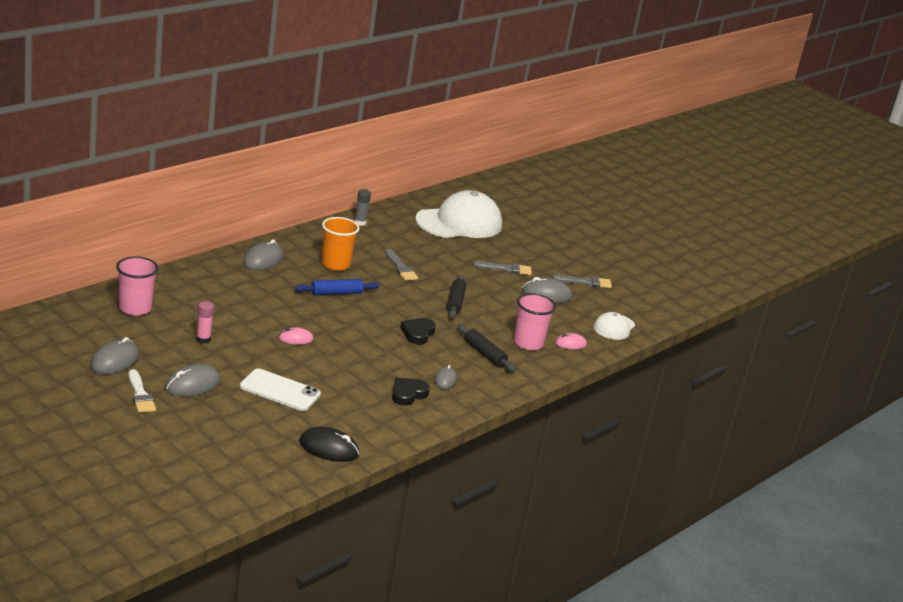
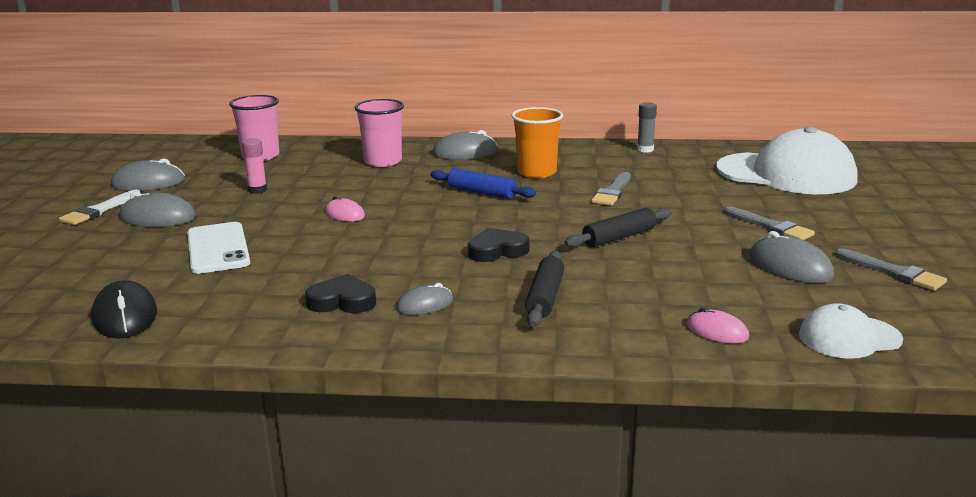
camera: 55 degrees right, 5 degrees down
(528, 343) = (641, 308): pink cup -> pink cup (383, 161)

